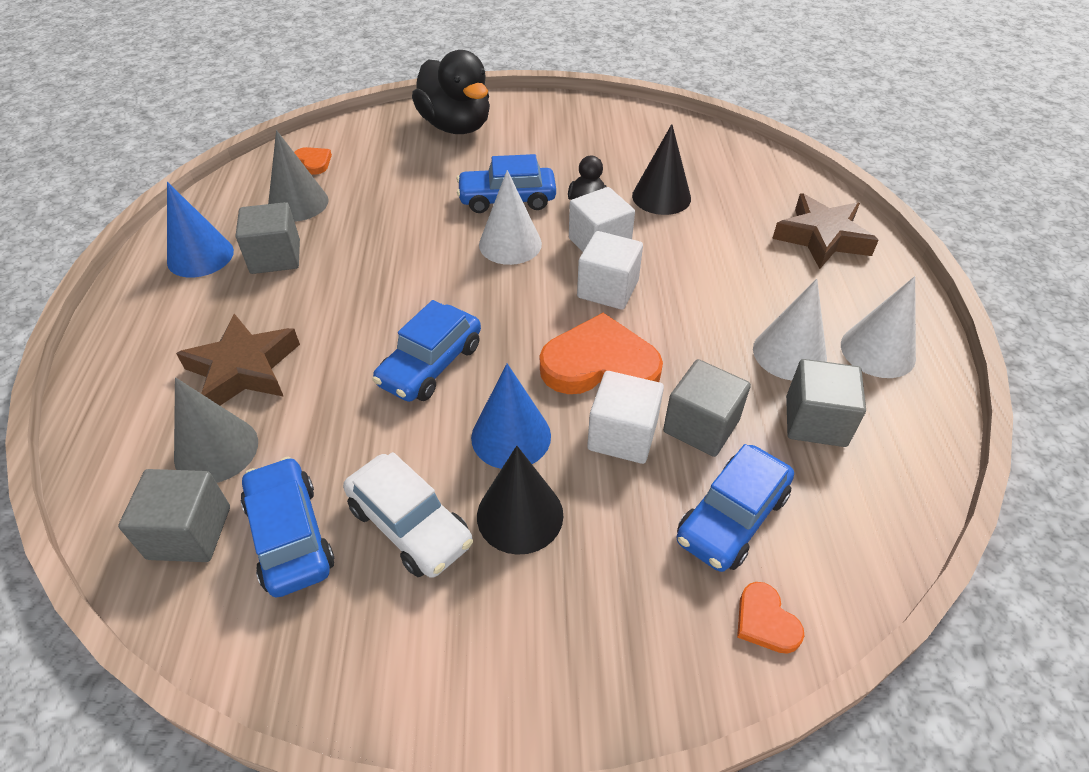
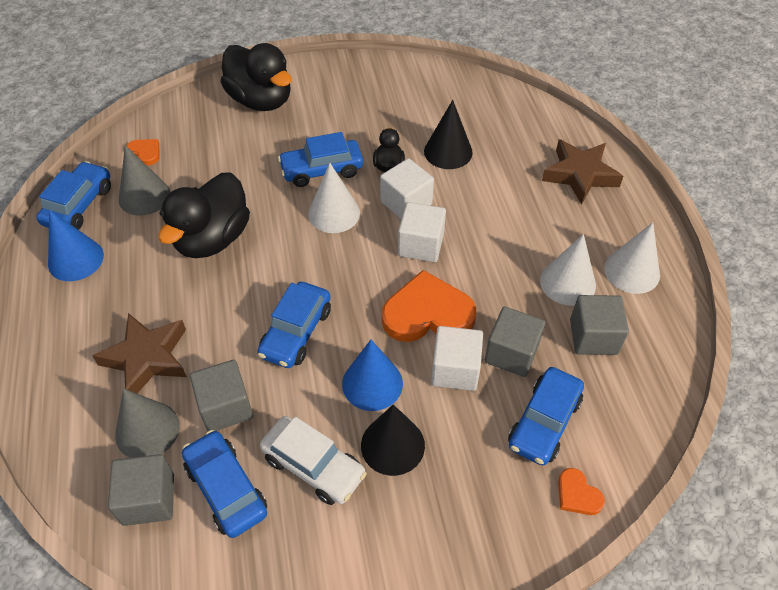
camera: 10 degrees left, 5 degrees up
(223, 204) = (79, 205): none -> blue car
(275, 257) = (141, 251): grey cube -> grey cube (225, 407)
(361, 253) = (212, 239): none -> black duck

